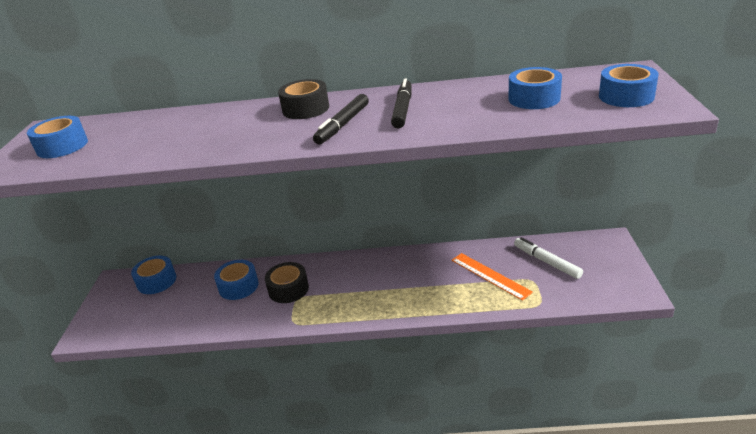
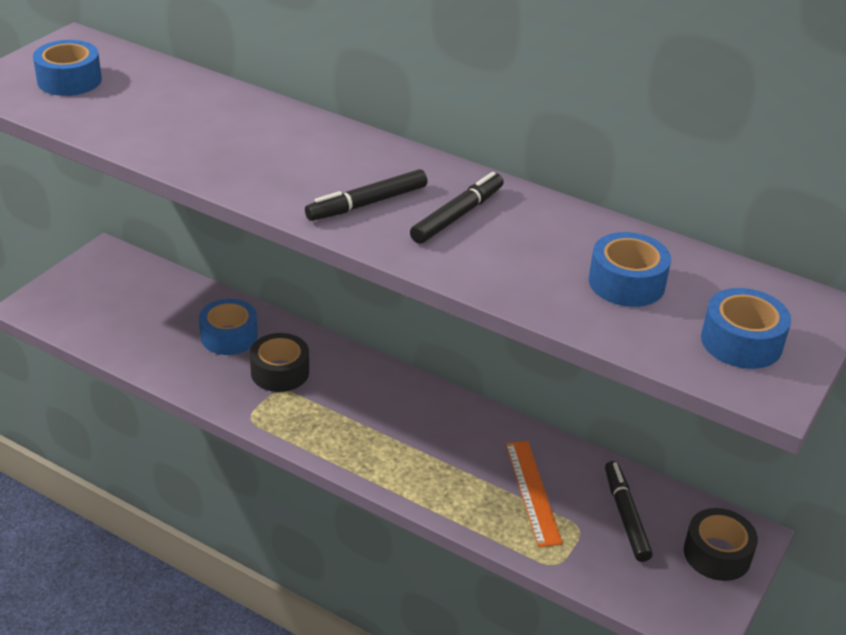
camera: 25 degrees right, 5 degrees up
(156, 281) = (148, 279): blue tape -> none
(306, 109) = (355, 156): black tape -> black tape (717, 554)
(546, 262) = (625, 516): white marker -> black marker

